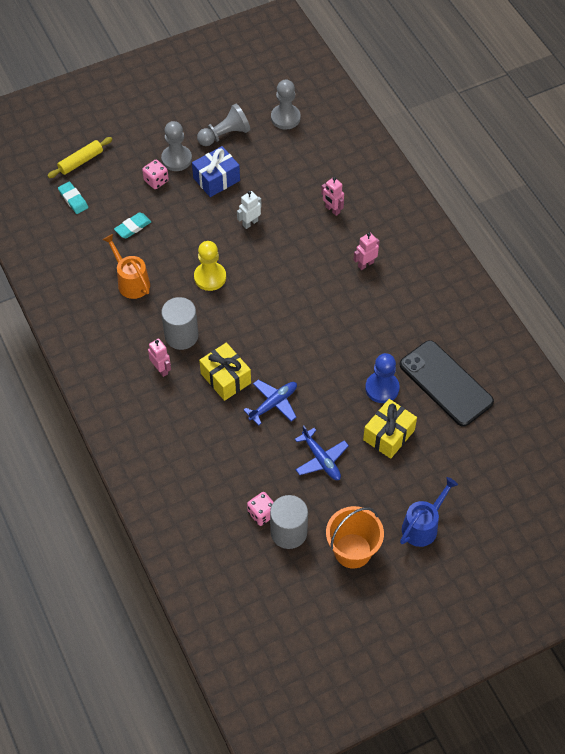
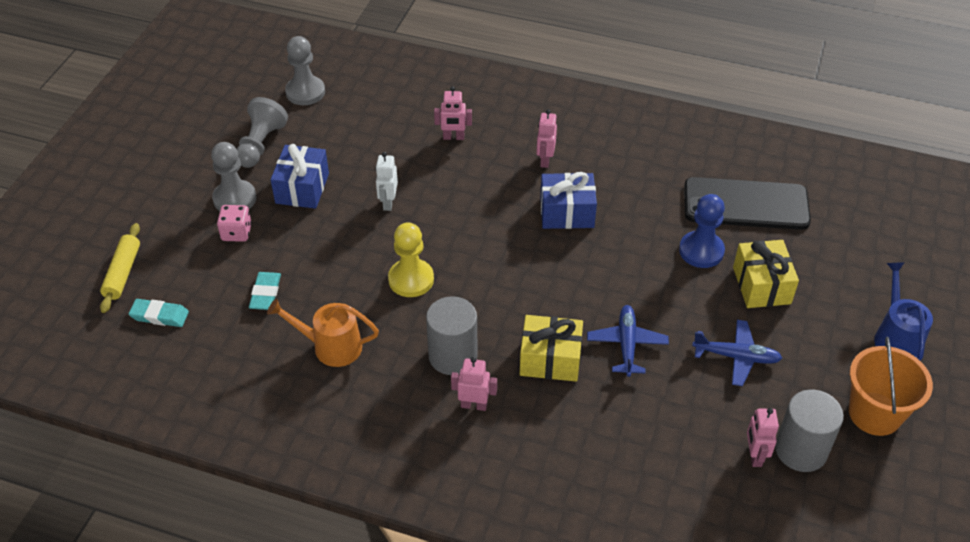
camera: 45 degrees left, 10 degrees down
(262, 513) = (754, 455): pink dice -> pink robot
(337, 305) = (567, 212): none -> blue gift

